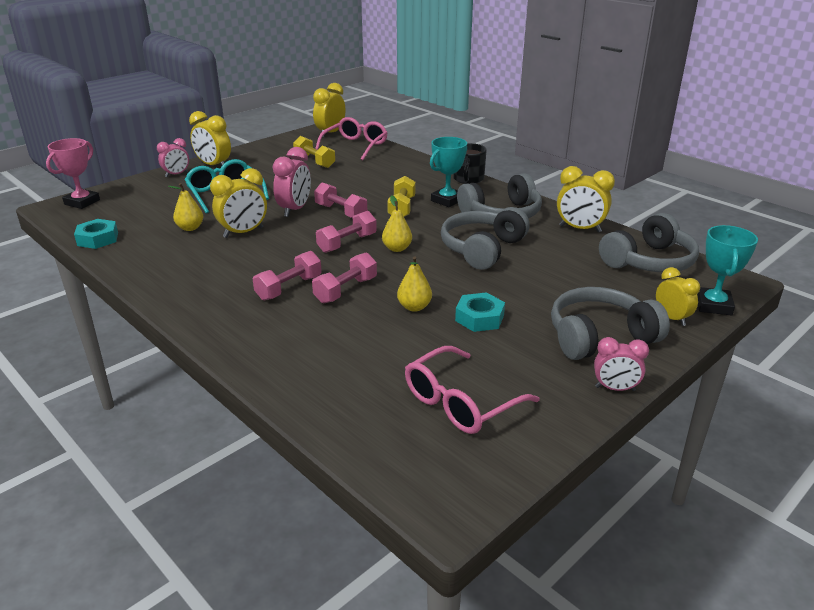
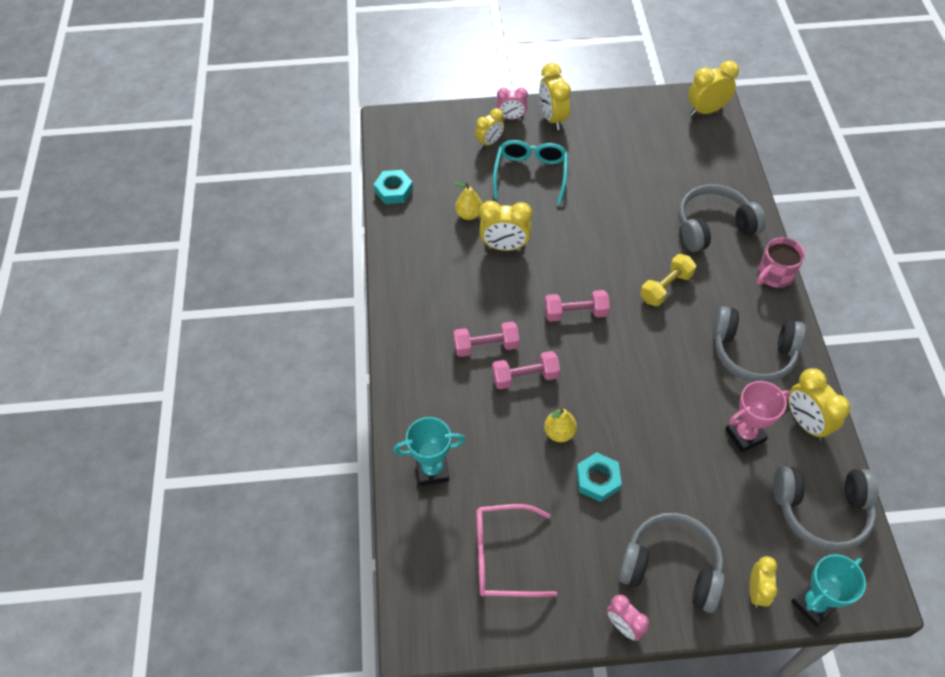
camera: 40 degrees right, 25 degrees up
(82, 202) = (412, 125): pink trophy -> pink trophy (745, 435)
(169, 190) = (489, 142): none -> yellow clock
(294, 210) = (570, 235): pink clock -> none
(314, 162) = (648, 159): yellow dumbbell -> none
(341, 212) = (607, 261): pink dumbbell -> none
(355, 146) = (711, 150): pink glasses -> none
(397, 248) = (610, 347): yellow pear -> none
(447, 200) = (719, 300): turquoise trophy -> turquoise trophy (432, 470)
(468, 179) = (774, 275): black mug -> pink mug
(482, 249) = (683, 394): grey headphones -> grey headphones (713, 227)

